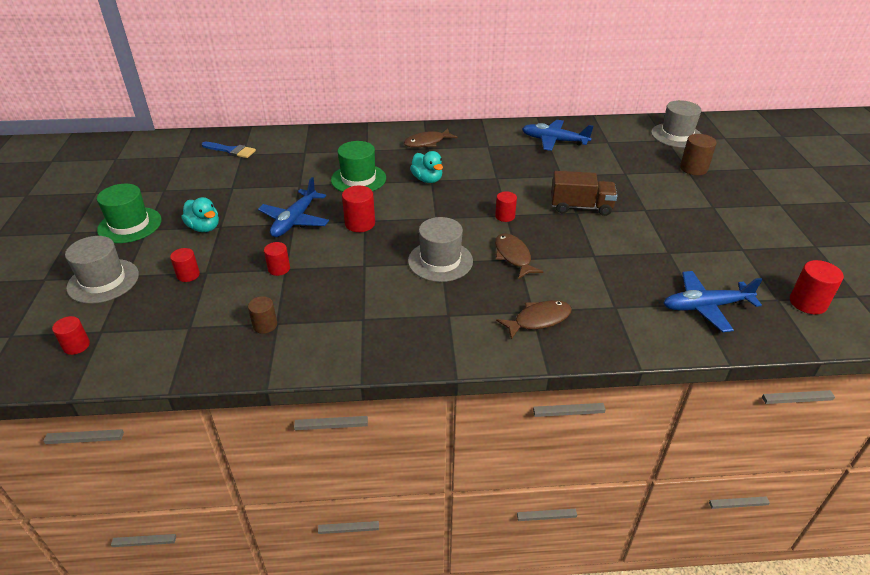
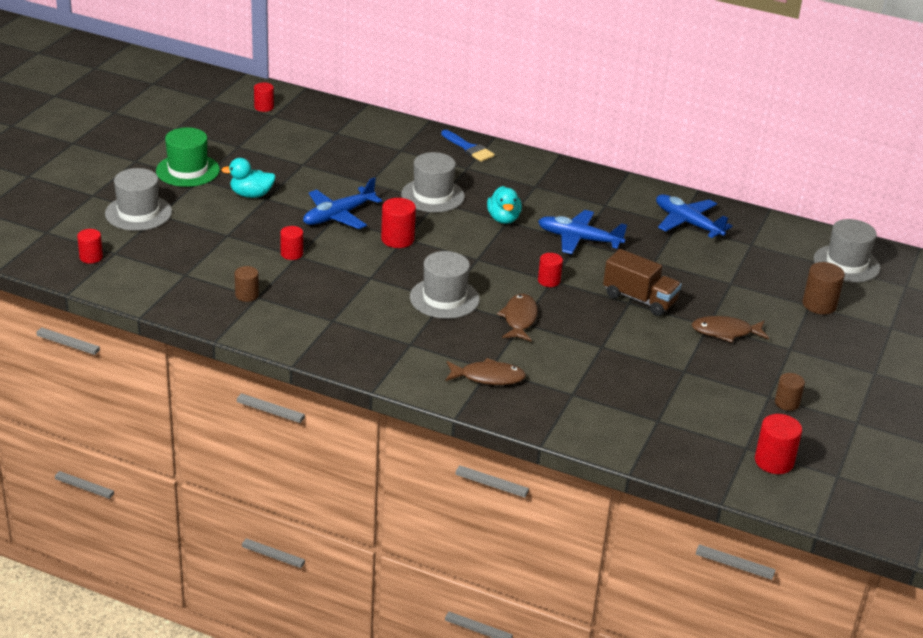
camera: 25 degrees right, 5 degrees down
(188, 275) = (210, 232): red cylinder -> red cylinder (264, 107)
(204, 228) = (251, 195): turquoise duck -> turquoise duck turned 105 degrees clockwise
(231, 151) = (328, 125): blue brush -> blue brush (469, 148)
(358, 179) = (432, 195): green hat -> grey hat
(427, 142) = (540, 180): brown fish -> brown fish (725, 332)
(705, 307) = (662, 426): blue plane -> blue plane (578, 239)
(759, 250) = (787, 403): none -> brown cylinder

